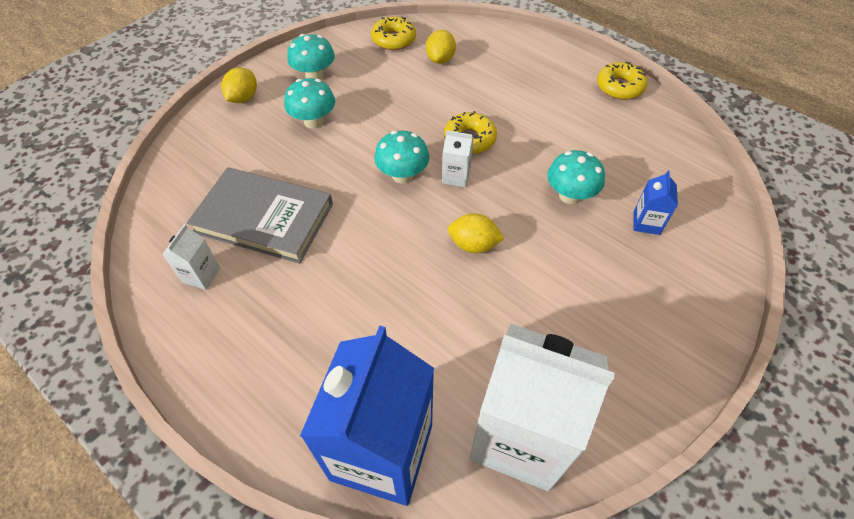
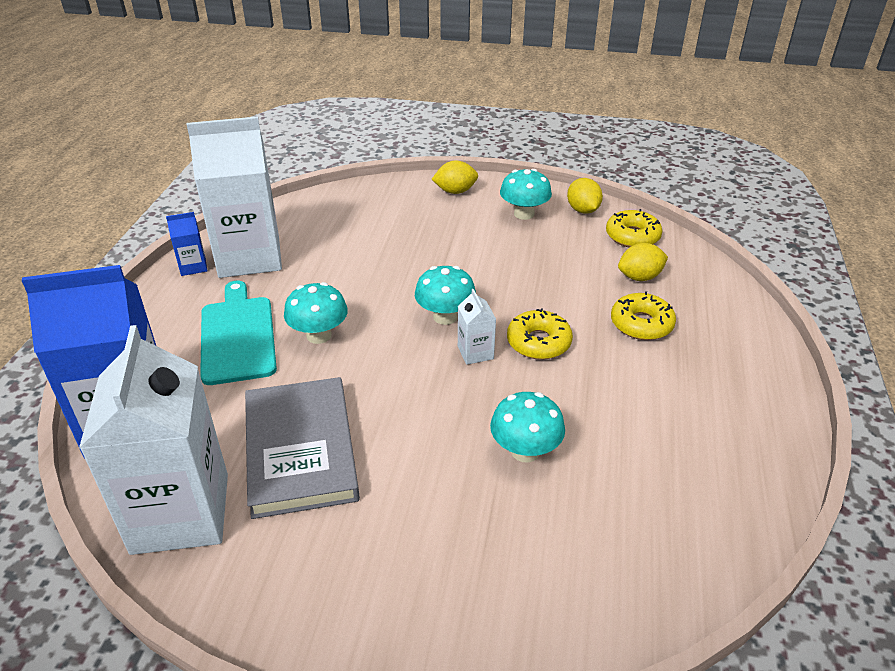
camera: 60 degrees right, 15 degrees down
(201, 275) = (249, 257): white carton -> white carton, size x2.43
(264, 218) = (329, 261): grey book -> grey book (301, 450)
(314, 121) = (464, 238): turquoise mushroom -> turquoise mushroom (319, 335)
(318, 324) = (237, 336): none -> turquoise cutting board
(473, 245) = (392, 398): yellow lemon -> yellow lemon (582, 210)
(619, 87) = (768, 439): yellow donut -> yellow donut (641, 324)
(646, 223) = (540, 538): blue carton -> blue carton (193, 266)

